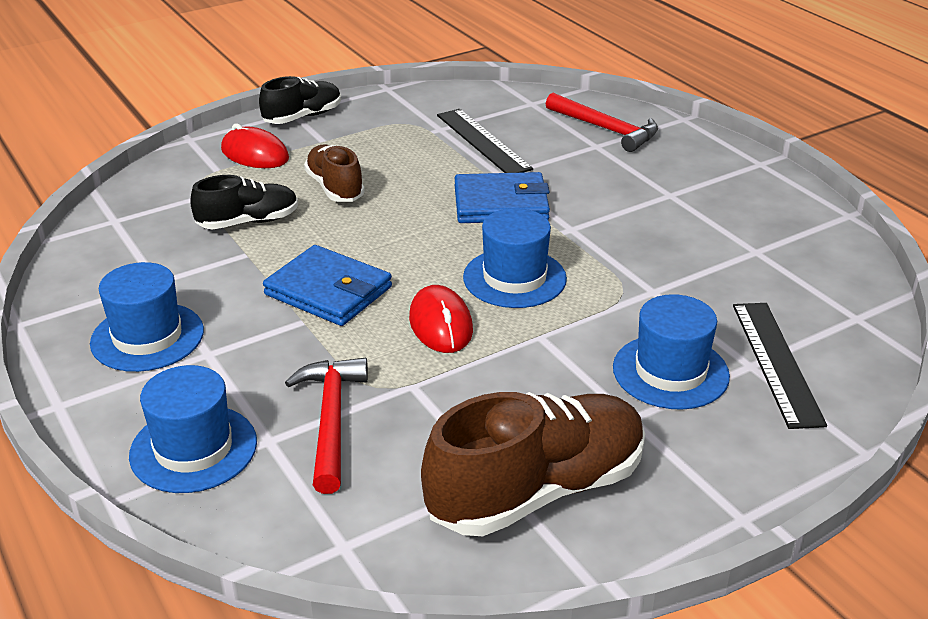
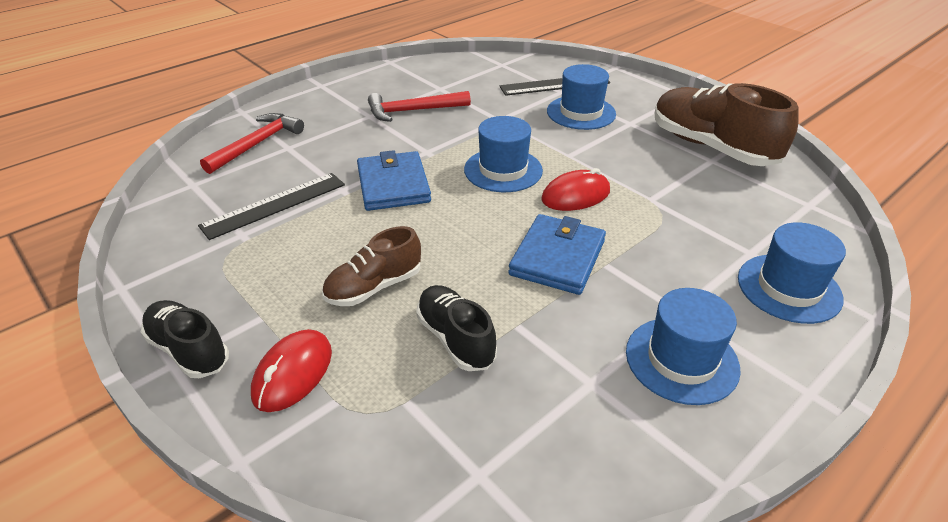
camera: 100 degrees left, 5 degrees up
(331, 420) = (710, 228): red hammer -> red hammer (413, 111)

